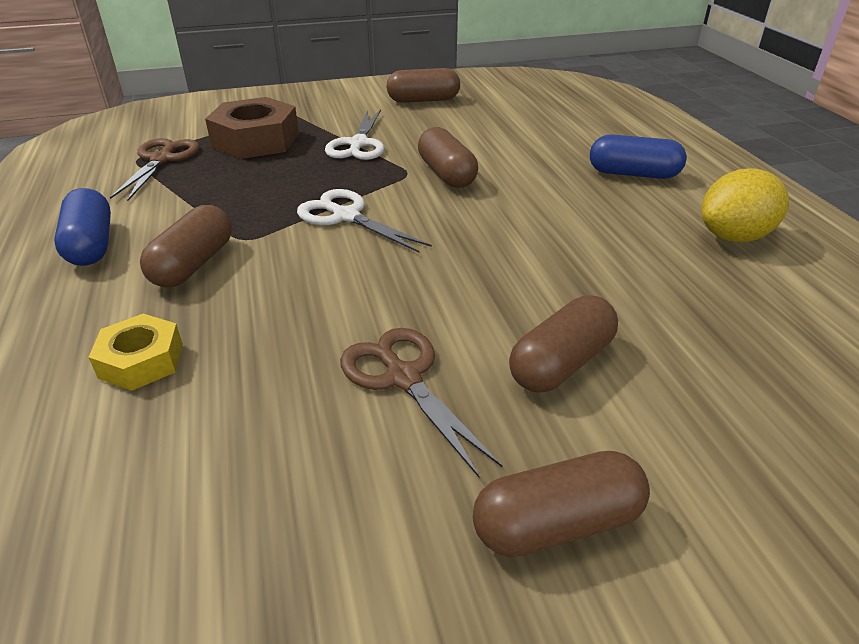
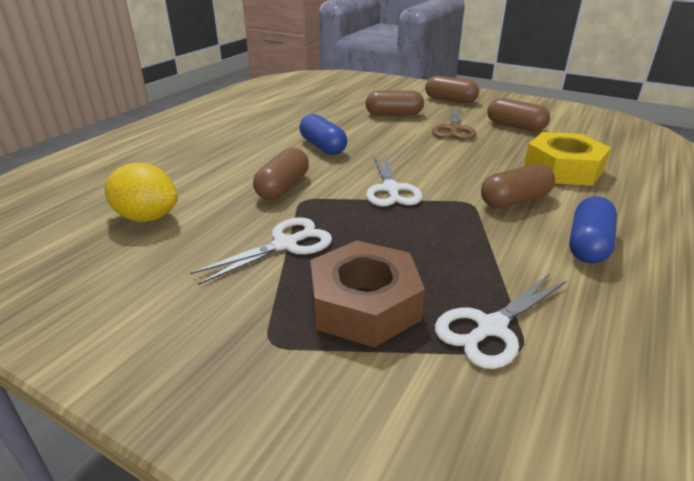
camera: 135 degrees left, 5 degrees down
(141, 361) = (563, 169): yellow nut -> yellow nut, size x1.71
(161, 159) = (491, 328): brown scissors -> white scissors
(423, 100) = (118, 273): brown capsule -> brown capsule (515, 126)
(633, 174) = (198, 143): blue capsule -> blue capsule (323, 147)
(734, 237) = (246, 112): yellow lemon -> yellow lemon (147, 217)

